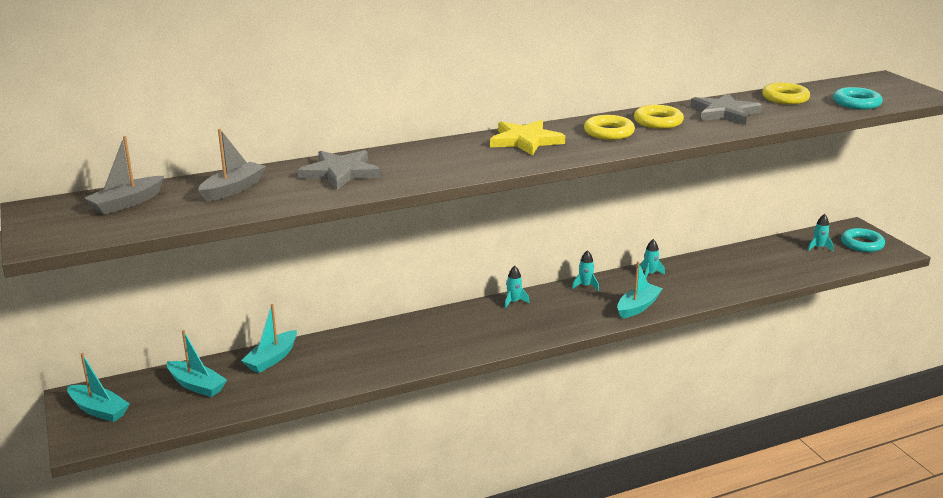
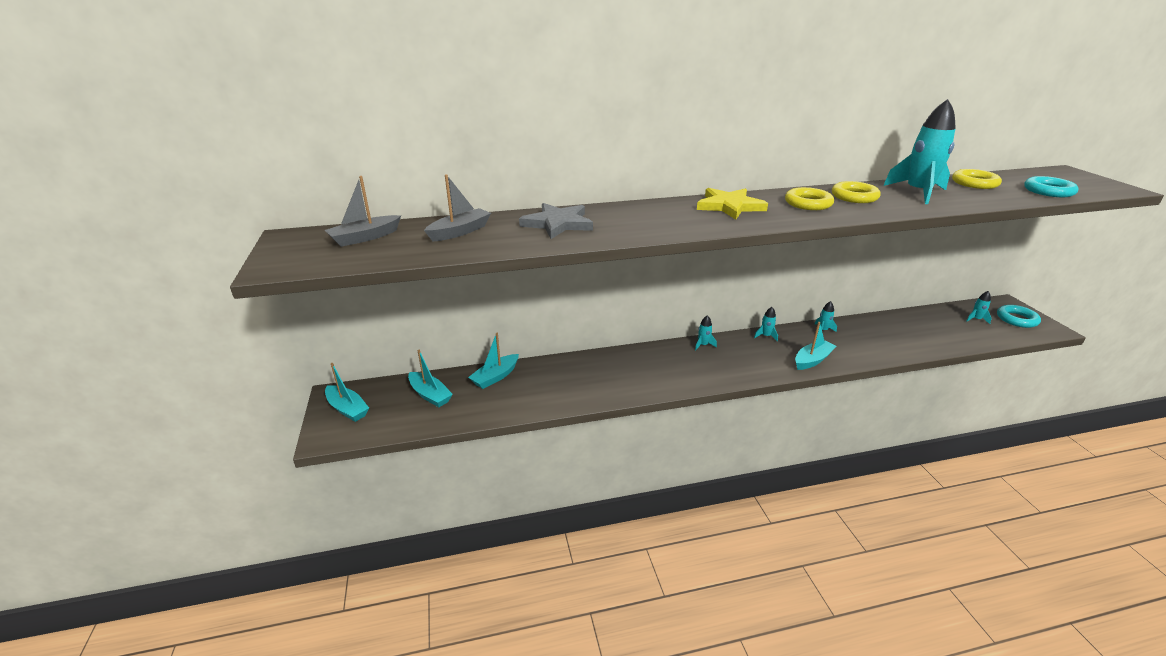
camera: 10 degrees right, 5 degrees up
(724, 113) = (917, 192): grey star -> turquoise rocket

